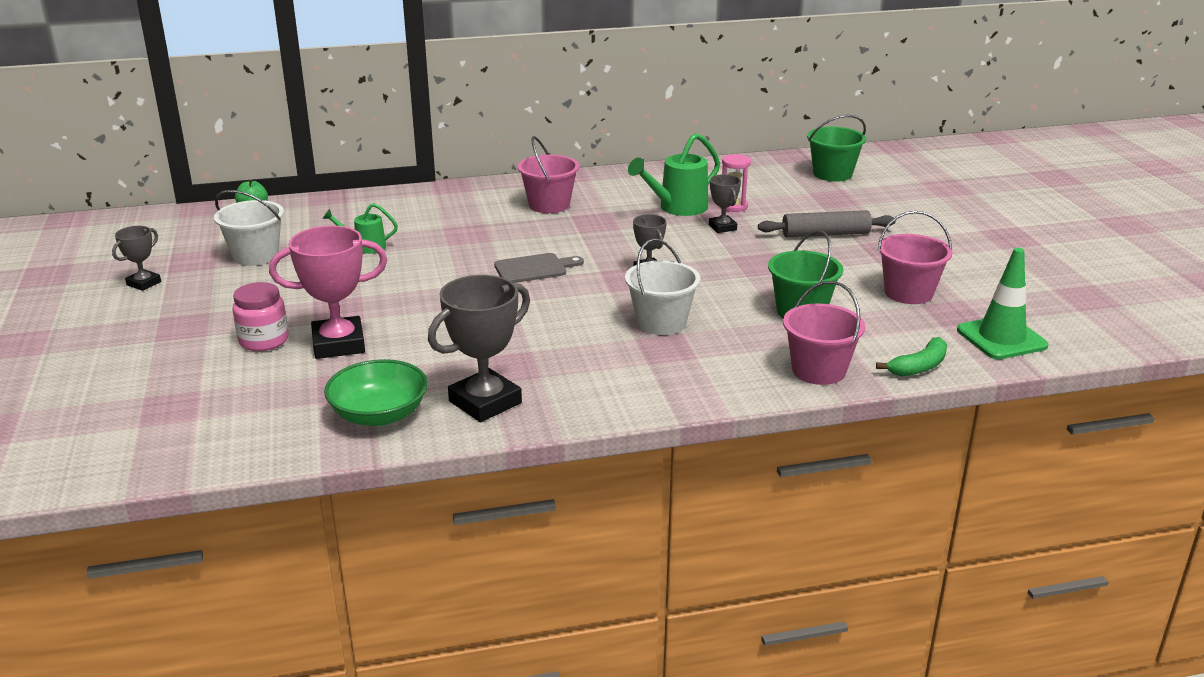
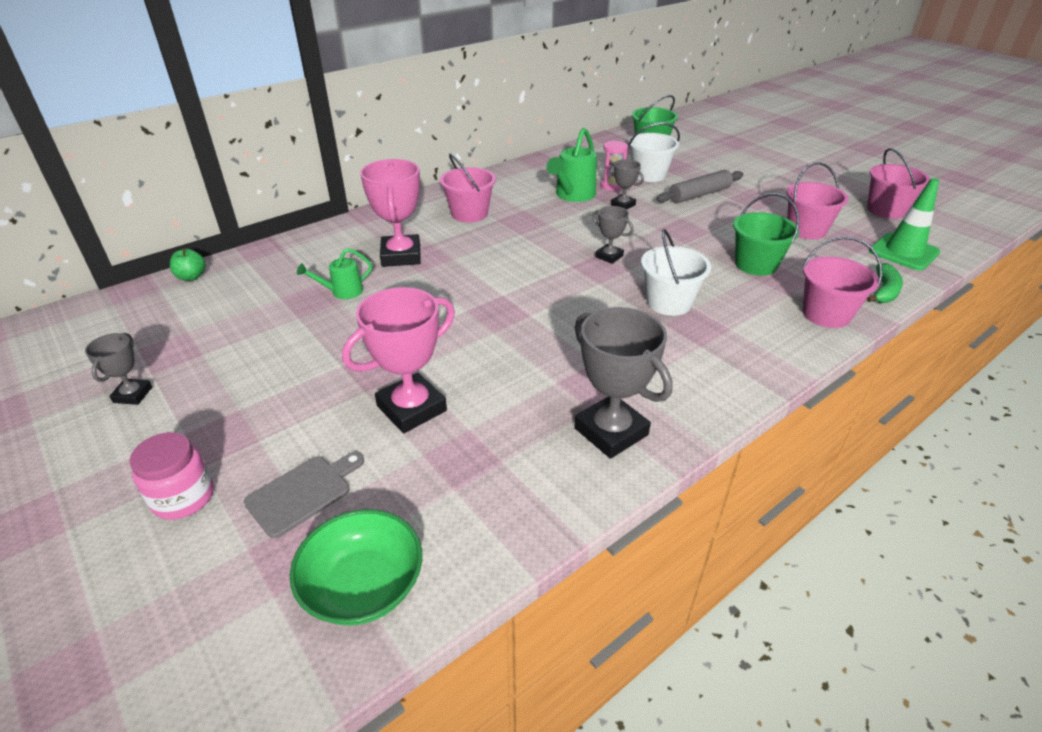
camera: 25 degrees left, 10 degrees up
(255, 255) = (237, 328): white bucket -> white bucket (649, 175)
(264, 340) = (329, 428): pink jar -> pink jar (183, 497)
(379, 414) = (527, 481): green bowl -> green bowl (363, 586)
(445, 228) = (401, 256): none -> pink trophy
(485, 402) = (611, 431): grey trophy -> grey trophy turned 60 degrees counterclockwise
(534, 268) = (516, 277): grey cutting board -> grey cutting board (303, 493)
(1045, 294) = (886, 210): none -> pink bucket

